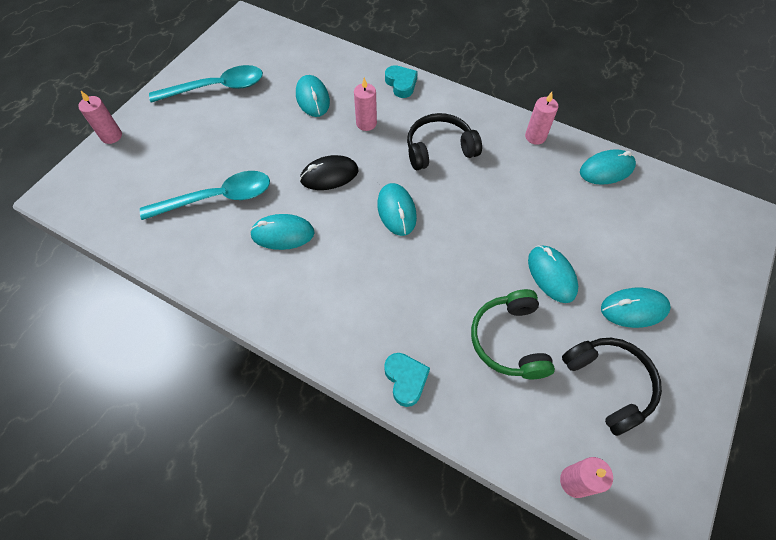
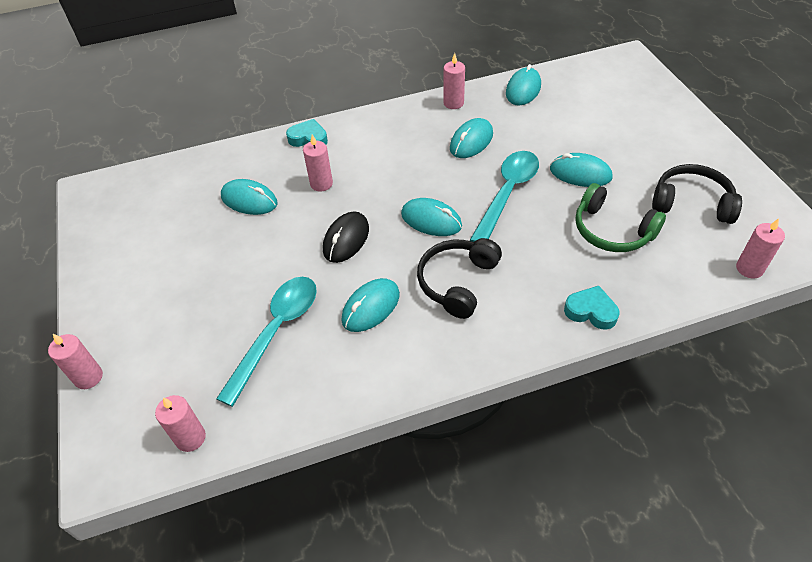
camera: 45 degrees left, 10 degrees down
(107, 217) = (190, 438): none -> pink candle
(217, 88) = (144, 257): turquoise spoon -> turquoise spoon (507, 193)
(439, 149) = (401, 159): black headphones -> black headphones (457, 282)
(633, 309) = (646, 153): turquoise mouse -> turquoise mouse (471, 141)

